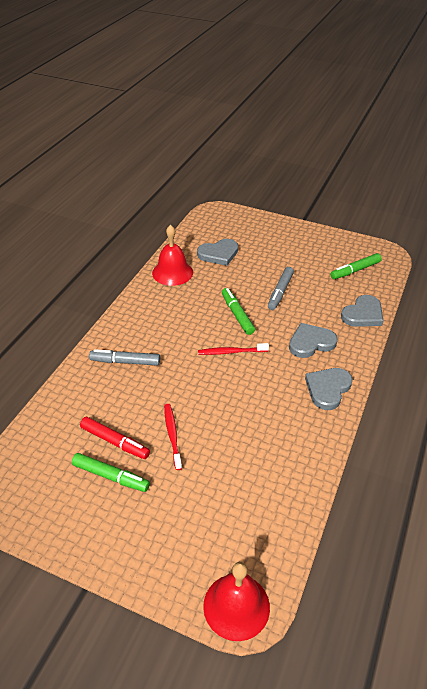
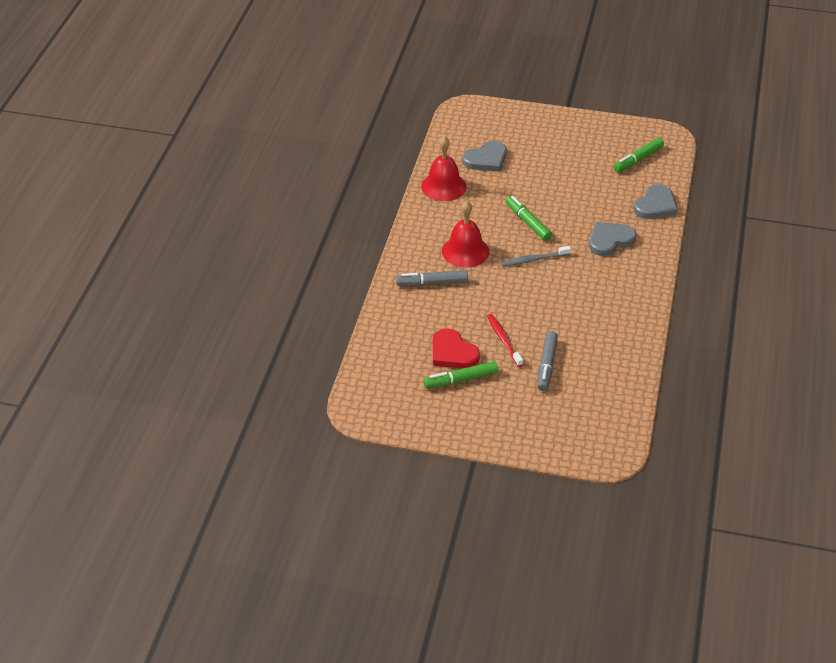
camera: 10 degrees left, 0 degrees up
(110, 476) = (461, 380): green marker -> green marker turned 150 degrees clockwise
(115, 441) = (452, 352): red marker -> red heart
(231, 352) = (533, 260): red toothbrush -> grey toothbrush
(236, 606) = (601, 452): red bell -> red bell (465, 251)
(280, 292) = (565, 193): grey marker -> grey marker (547, 365)
(328, 389) = (636, 281): grey heart -> none

